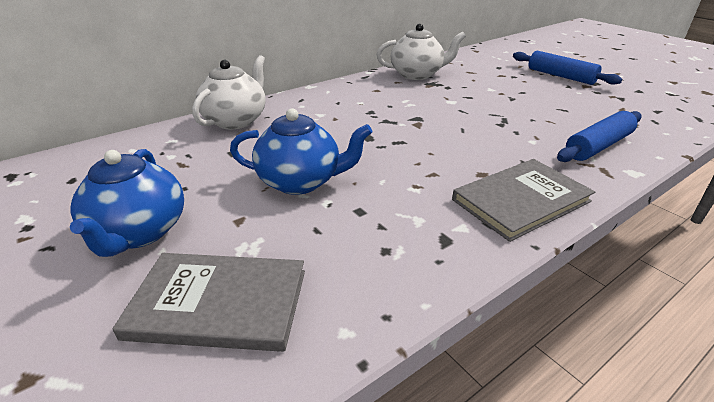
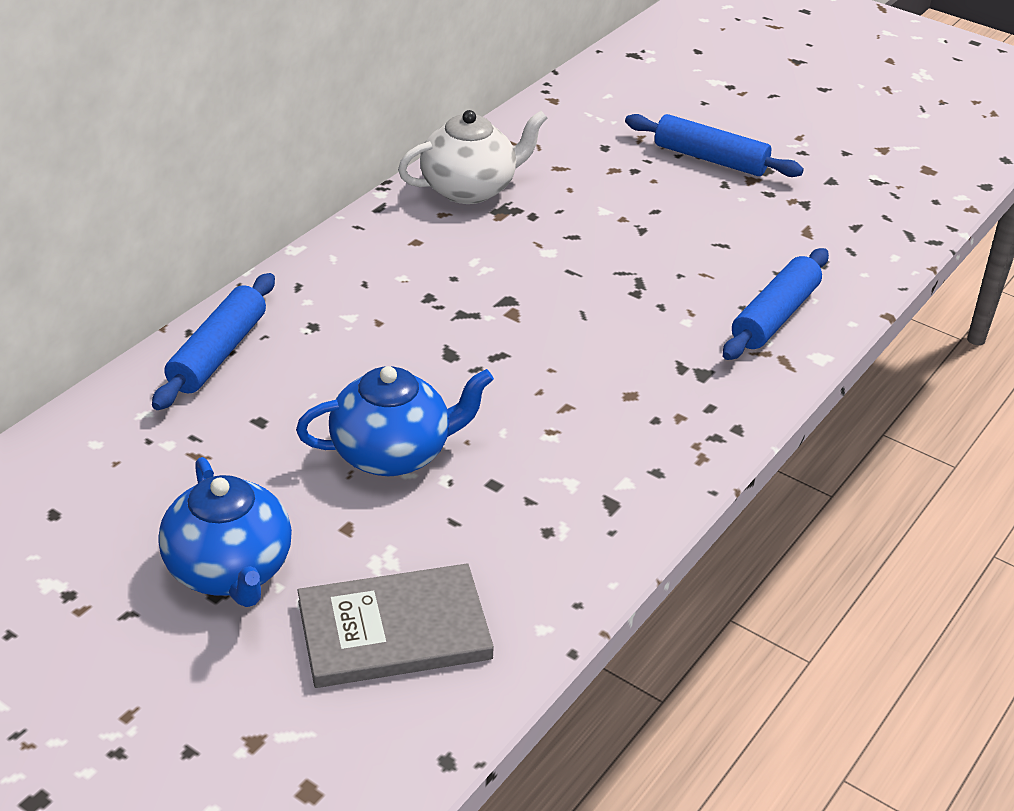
camera: 20 degrees left, 5 degrees up
(236, 120) = (218, 353): white teapot -> blue rolling pin
(521, 200) = (687, 430): grey book -> none

